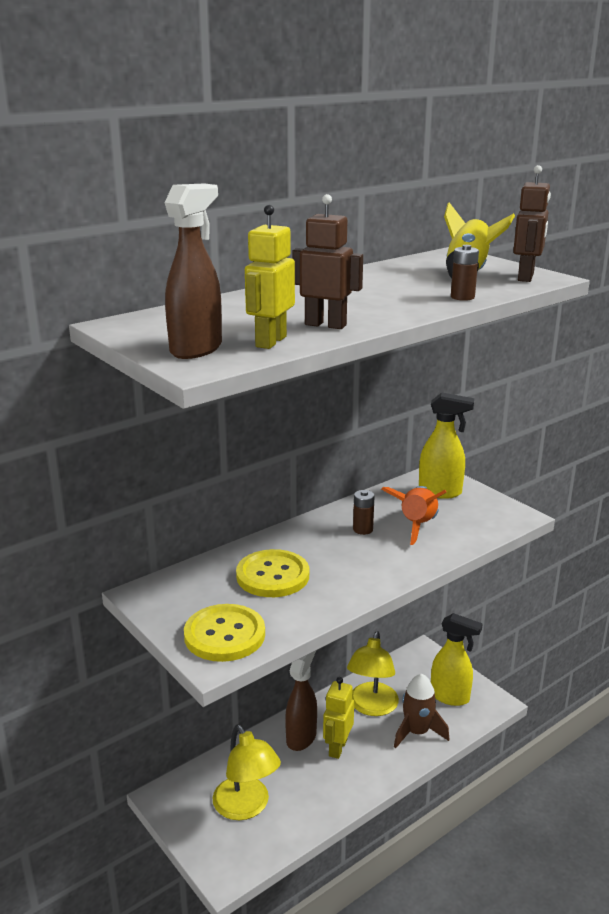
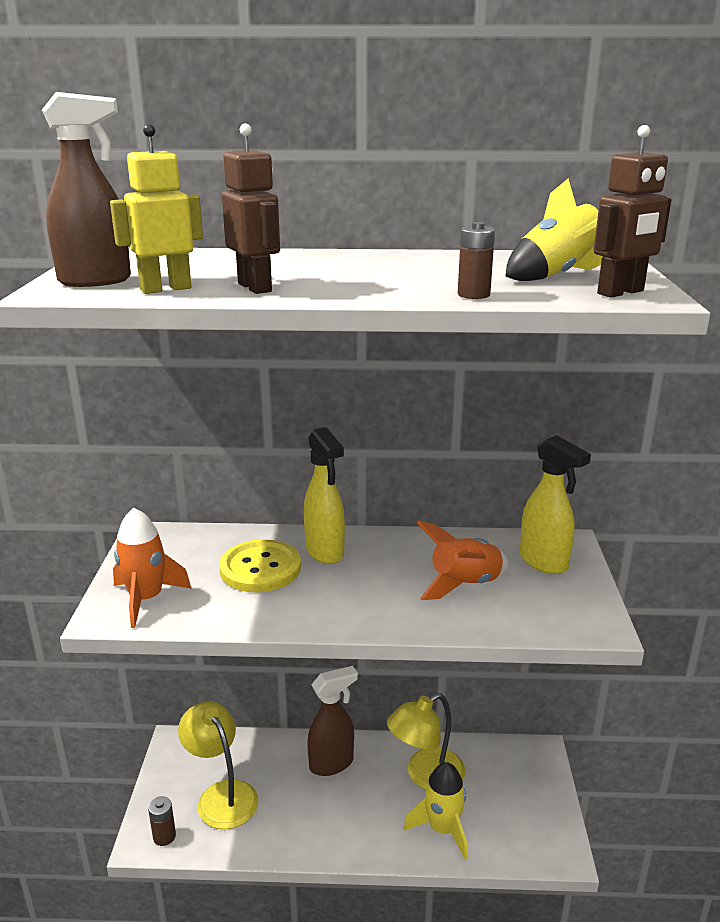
camera: 40 degrees right, 0 degrees up
(224, 635) = (147, 599): yellow button -> orange rocket
(246, 807) = (221, 795): yellow lamp -> yellow lamp turned 135 degrees clockwise
(337, 748) = (351, 794): yellow robot -> none
(363, 529) = (404, 564): brown battery -> brown battery (164, 836)
(417, 732) = (442, 829): brown rocket -> yellow rocket
(450, 697) = (517, 816): yellow spray bottle -> yellow spray bottle (325, 552)

